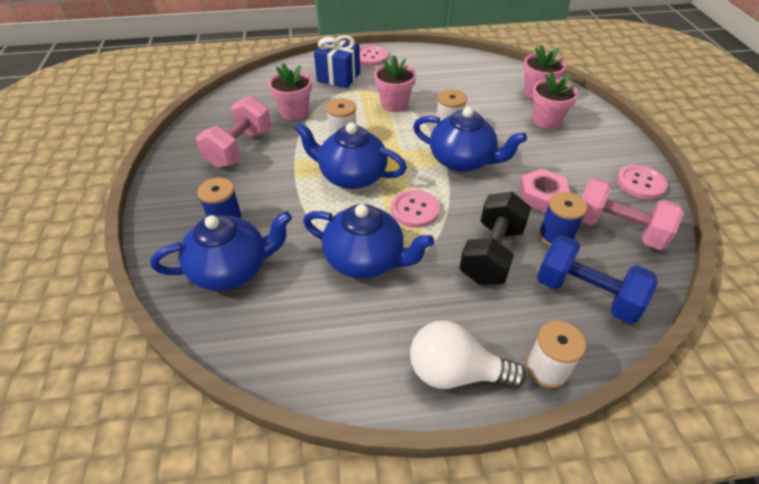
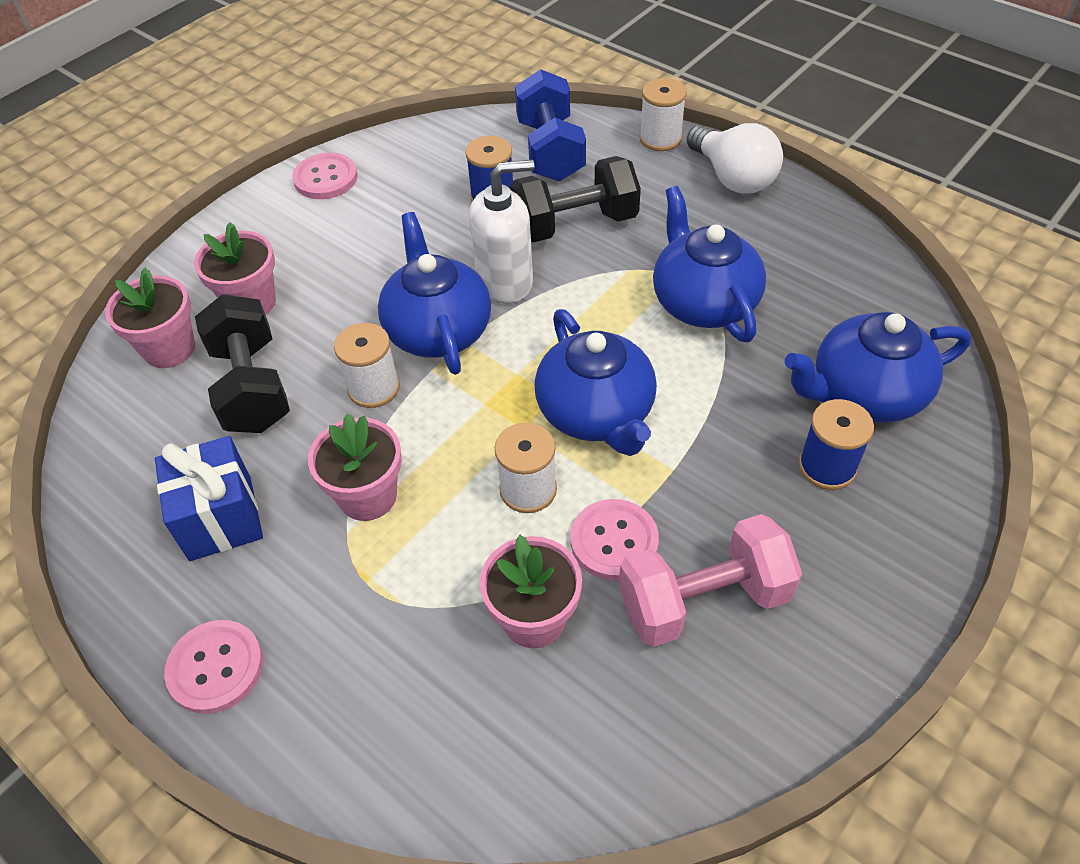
camera: 130 degrees left, 5 degrees up
(231, 269) = (865, 394): blue teapot -> blue teapot turned 45 degrees counterclockwise
(338, 77) = (351, 655): blue gift -> blue gift (220, 518)
(415, 210) = (583, 314): pink button -> pink button (614, 541)
(472, 199) = (505, 282): none -> white soap dispenser
(488, 102) = (252, 387): none -> black dumbbell
(542, 195) = (433, 234): pink nut -> none
(617, 229) = (431, 165): pink dumbbell -> none

